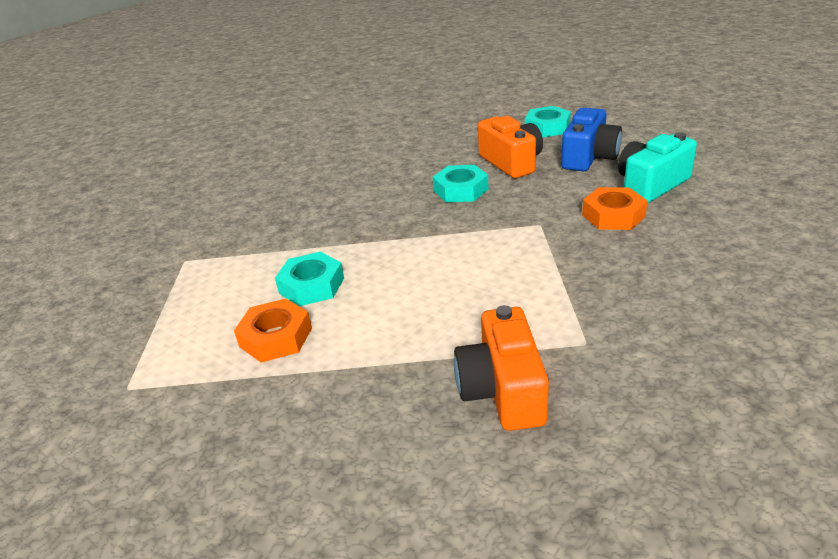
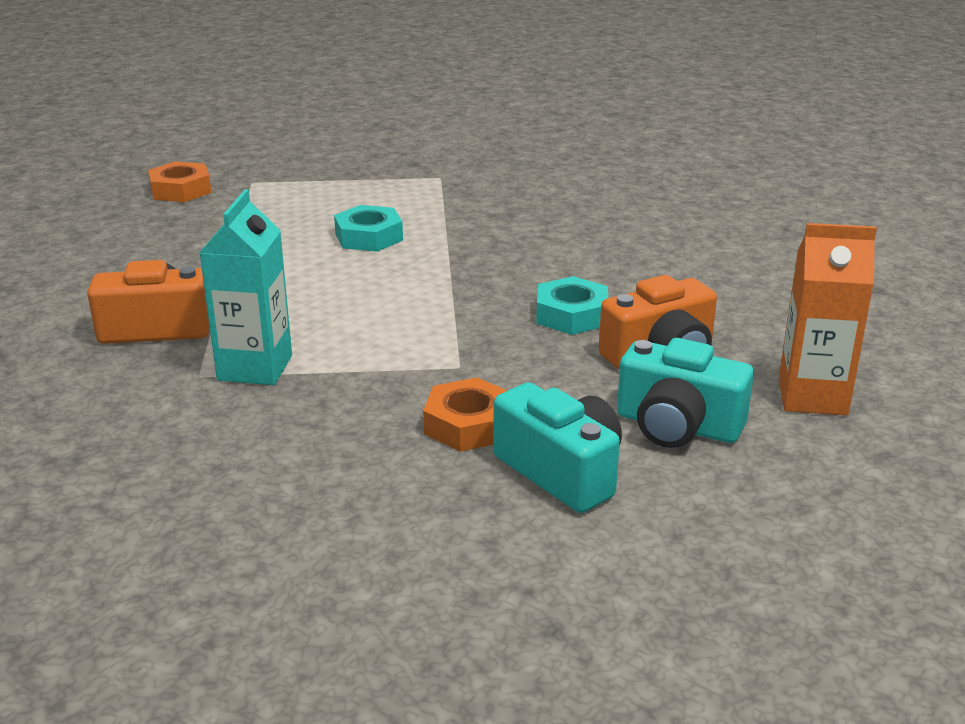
camera: 85 degrees right, 5 degrees down
(276, 337) = (290, 228): orange nut -> orange nut (181, 190)
(547, 127) = (812, 397): turquoise nut -> orange carton
(565, 314) = (255, 368): none -> turquoise carton
(589, 157) = (677, 426): blue camera -> turquoise camera

